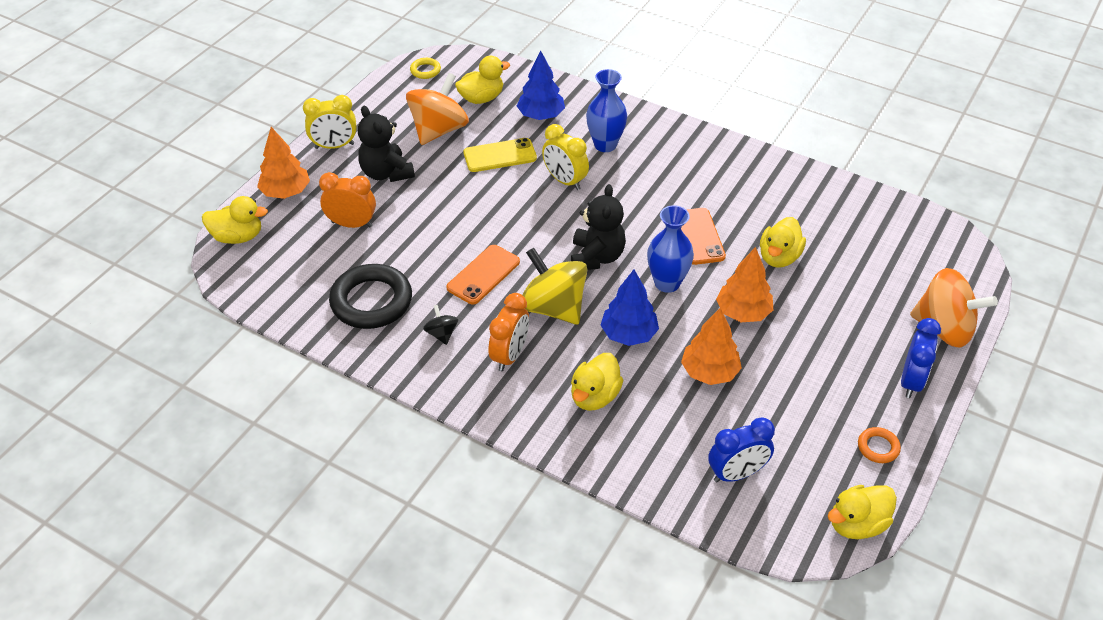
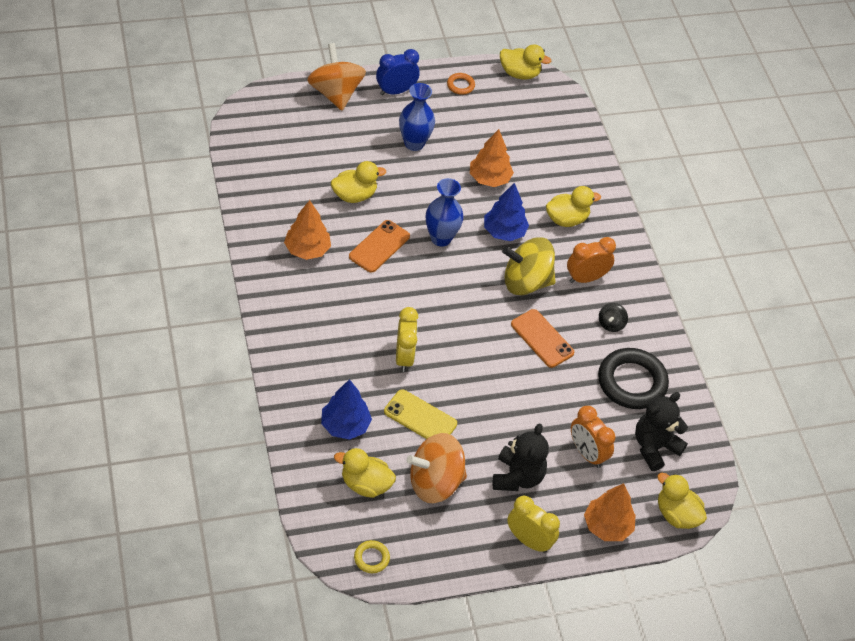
camera: 140 degrees left, 5 degrees up
(483, 275) = (542, 338): orange phone -> orange phone turned 60 degrees clockwise
(553, 308) = (526, 282): yellow spinning top -> yellow spinning top turned 90 degrees clockwise
(596, 257) = (458, 288): black teddy bear -> black teddy bear (654, 447)
(605, 145) = (337, 359): blue vase -> blue vase (414, 143)
(736, 474) = (544, 132): blue clock -> none
(743, 312) = (424, 188): orange tree -> orange tree (307, 250)

